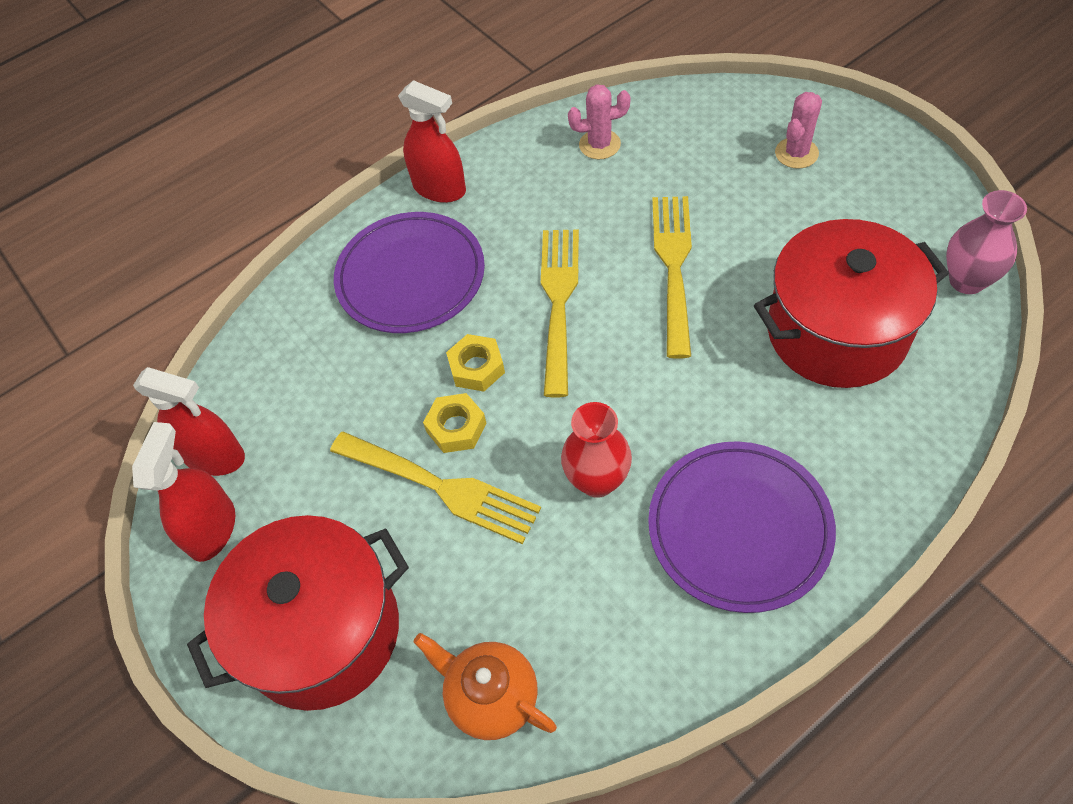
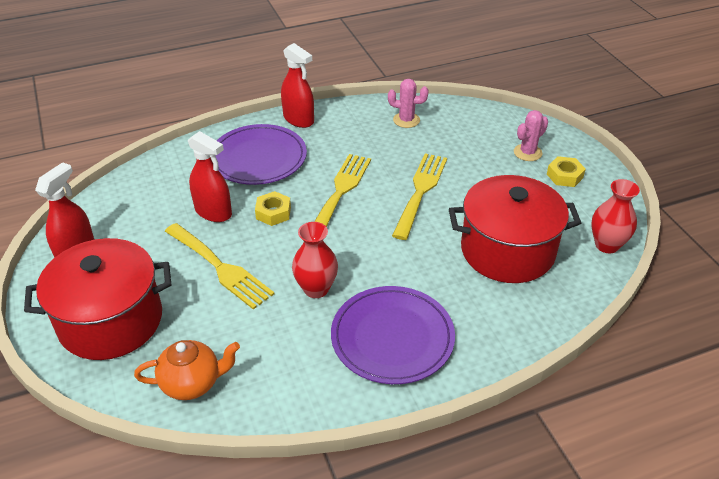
camera: 10 degrees right, 15 degrees down
(214, 456) = (97, 217): red spray bottle -> red spray bottle (213, 212)
(456, 427) = (245, 239): yellow nut -> yellow nut (564, 176)
(491, 697) = (192, 383): orange teapot -> orange teapot turned 120 degrees clockwise
(967, 280) = (607, 245): pink vase -> red vase

